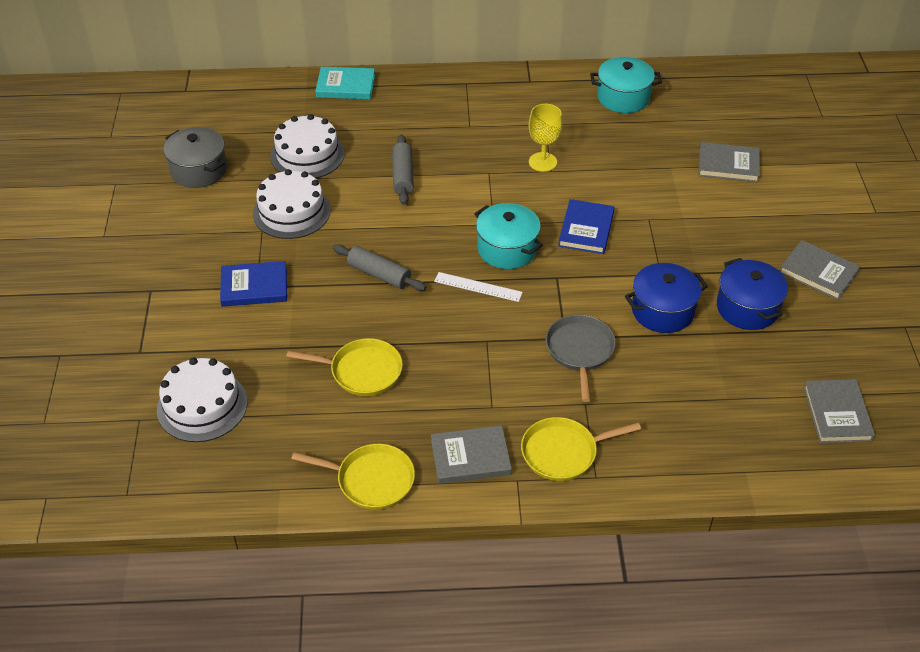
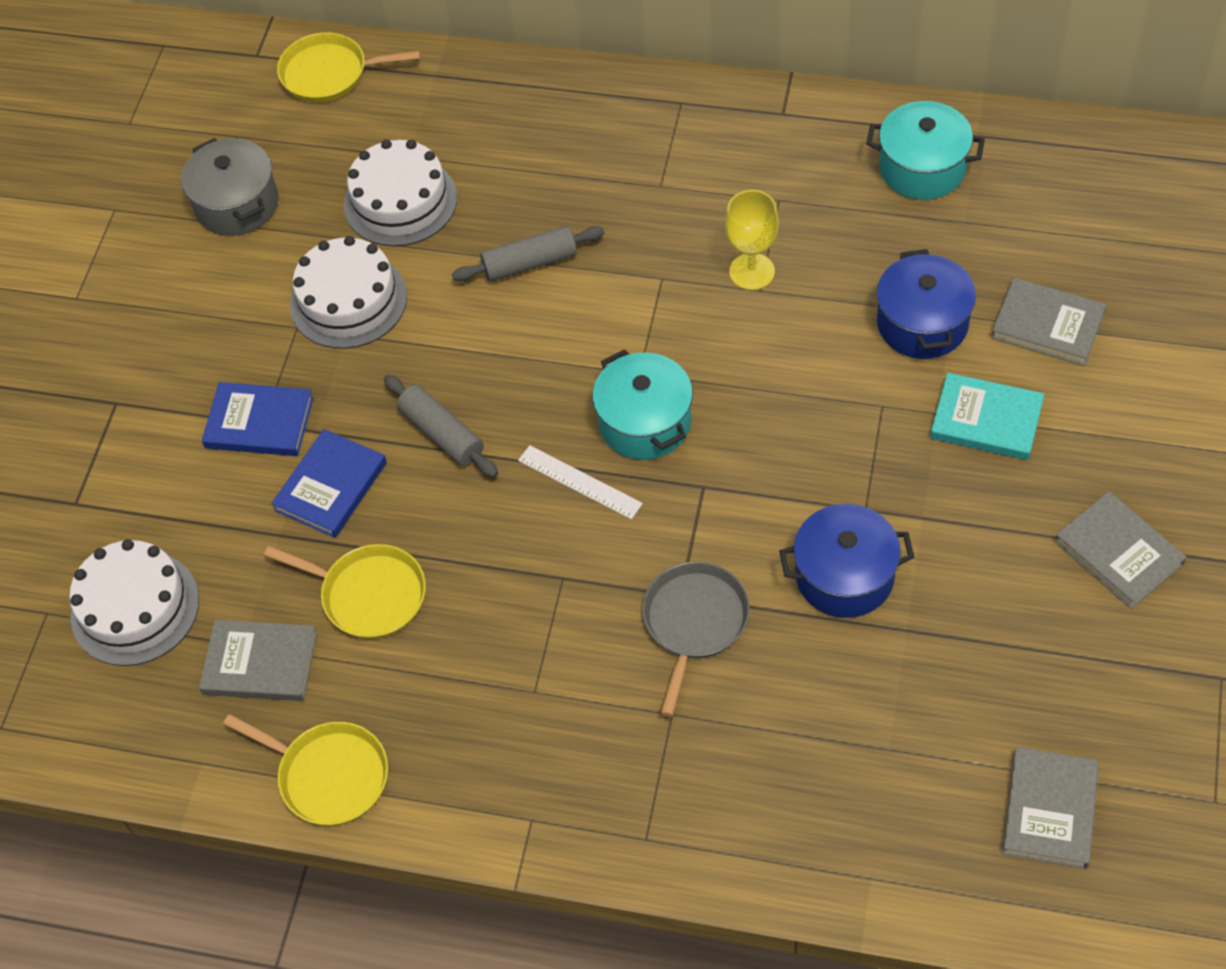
camera: 20 degrees right, 10 degrees up
(345, 86) = (494, 81): turquoise book -> turquoise book (986, 420)
(403, 176) = (530, 263): grey rolling pin -> grey rolling pin turned 60 degrees clockwise
(470, 457) = (477, 768): grey book -> grey book (260, 663)
(563, 452) = (611, 788): yellow pan -> yellow pan (329, 73)
(586, 229) = (777, 408): blue book -> blue book (331, 486)
(747, 308) = (979, 596): blue pot -> blue pot (922, 323)

